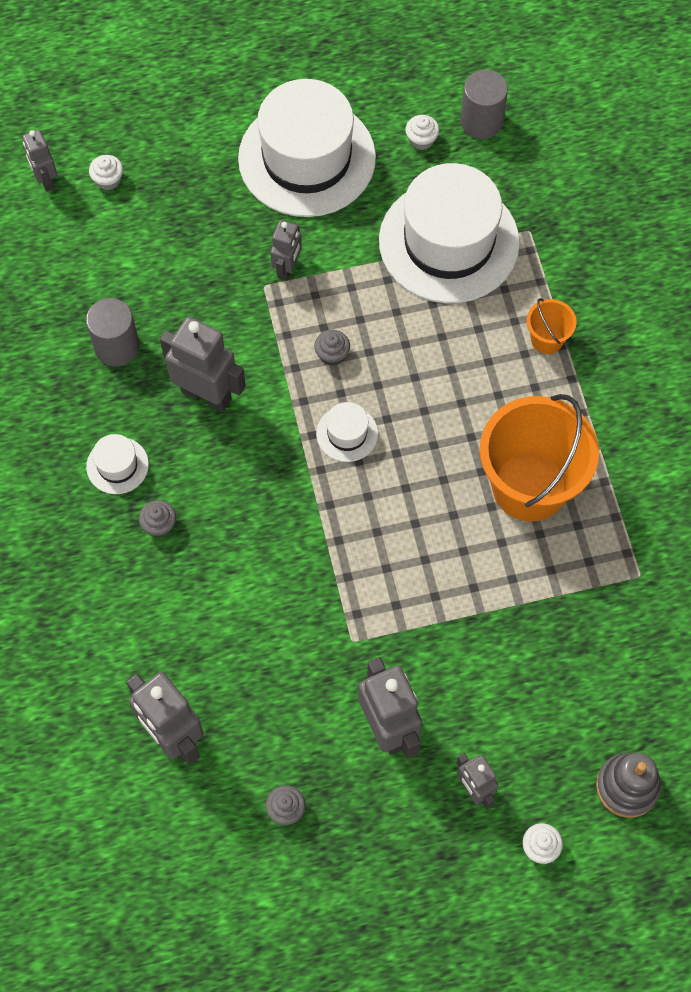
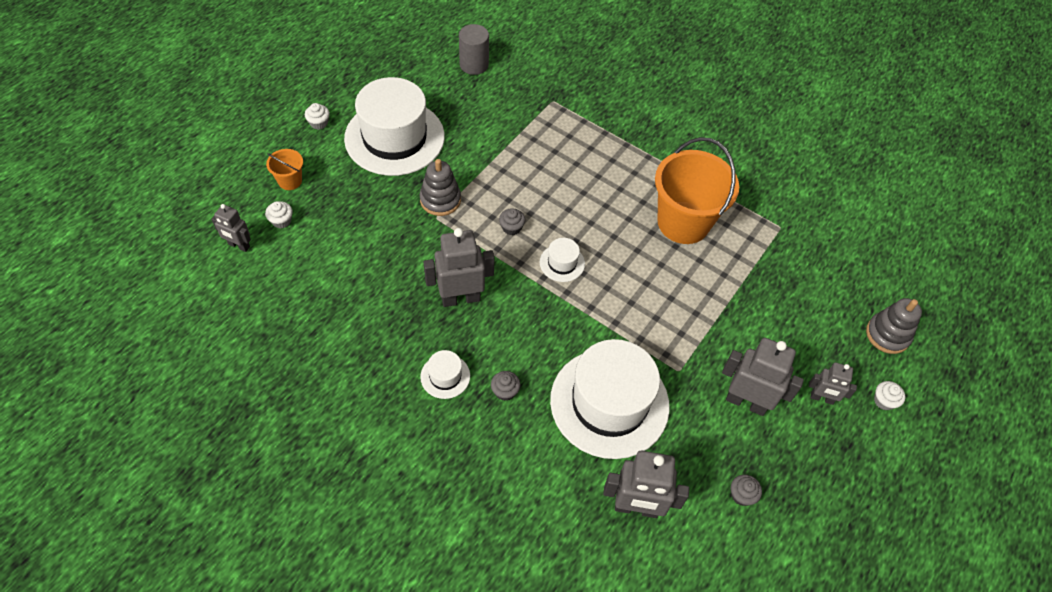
camera: 45 degrees left, 10 degrees down
(116, 346) = (378, 309): grey cylinder -> none
(287, 268) = (440, 200): grey robot -> grey stacking toy
(421, 140) = (450, 91): white cupcake -> white cupcake (319, 123)
(449, 242) = (516, 131): white hat -> white hat (609, 403)
(547, 339) = (616, 146): orange bucket -> orange bucket (290, 181)

